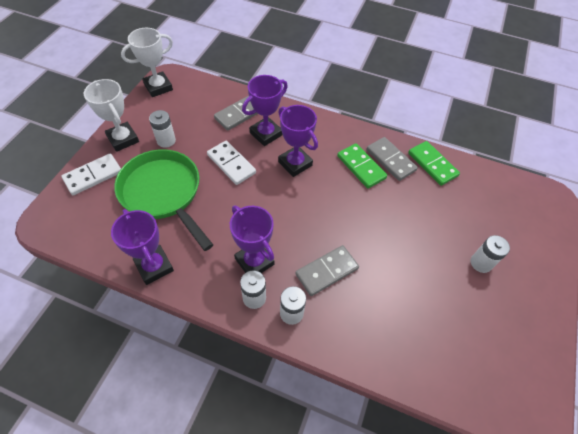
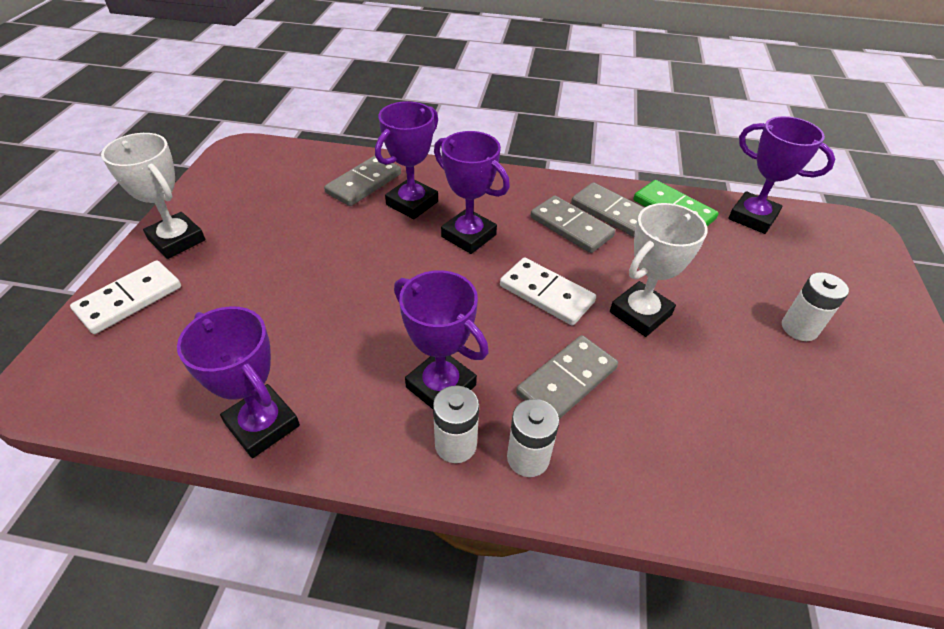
camera: 10 degrees left, 10 degrees down
(158, 87) = (226, 164): white trophy -> white trophy (640, 313)
(163, 193) = (260, 307): green pan -> none
(166, 140) = (251, 232): white battery -> none
(231, 164) = (367, 250): white domino -> white domino (546, 294)
(361, 167) = (571, 227): green domino -> grey domino
(483, 178) = (752, 217): none -> purple trophy

